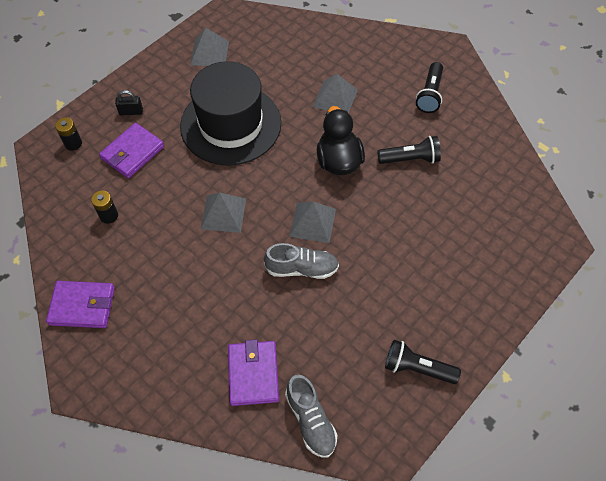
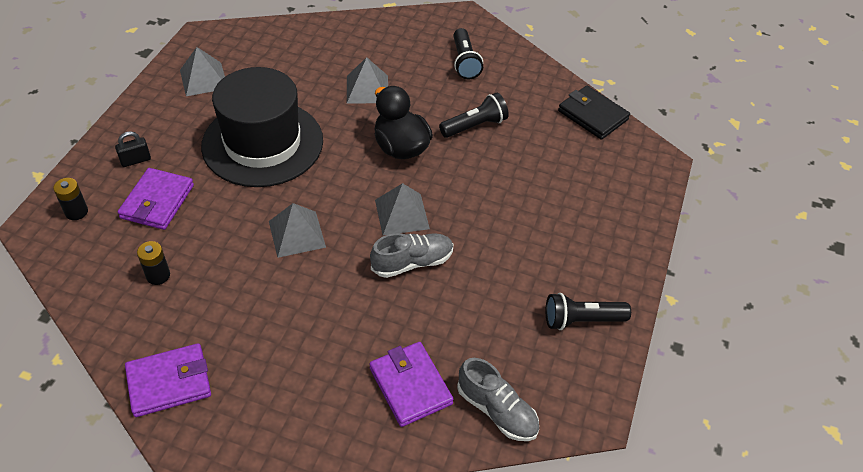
camera: 25 degrees left, 10 degrees down
(521, 179) = (593, 115): none -> black wallet

